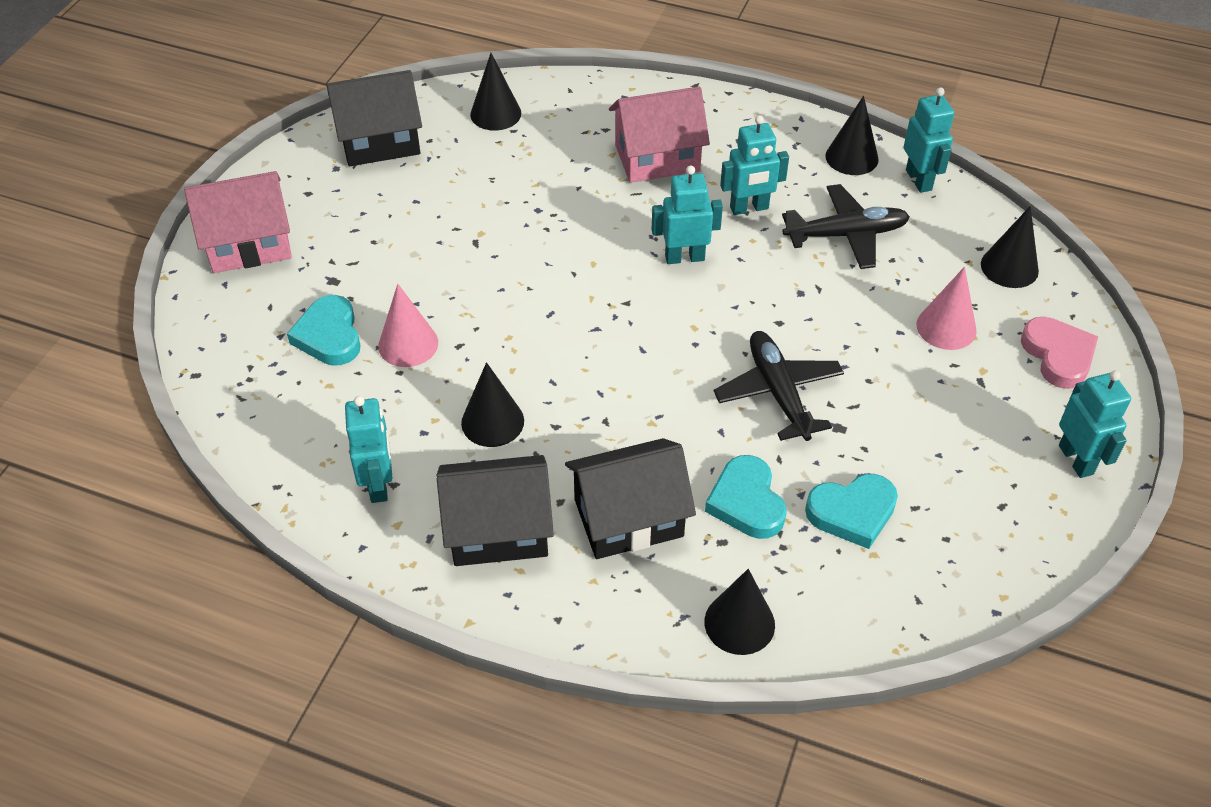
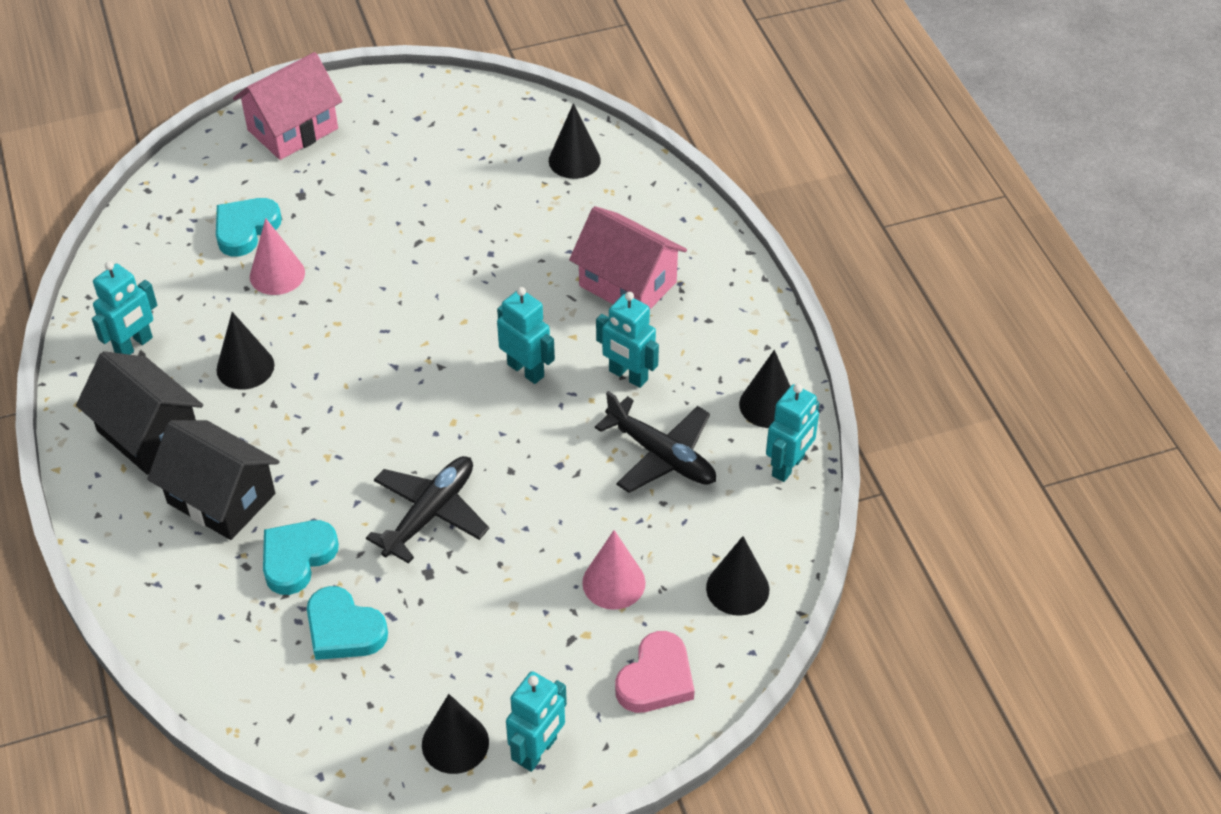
camera: 50 degrees right, 0 degrees up
(249, 244) = (292, 129): pink house -> pink house turned 75 degrees counterclockwise
(380, 142) = (470, 121): black house -> none
(739, 623) = (177, 619): black cone -> black cone (455, 743)

